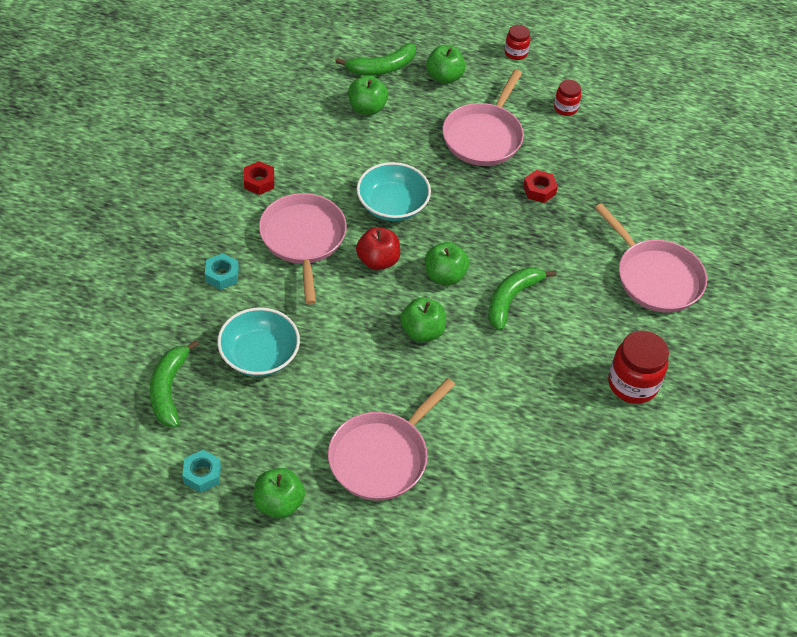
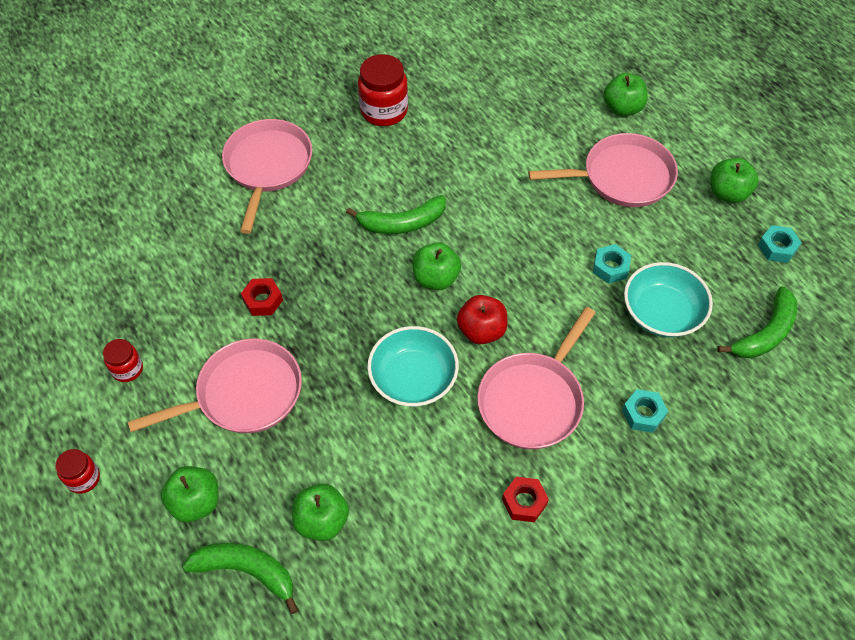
camera: 135 degrees left, 5 degrees up
(326, 366) = (610, 267): none -> turquoise nut
(422, 332) = (503, 245): green apple -> green apple (622, 108)

